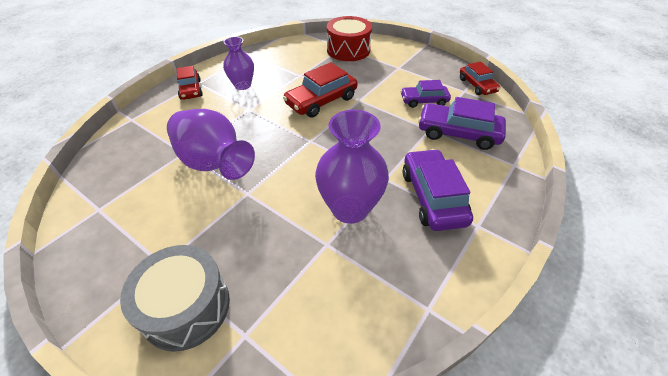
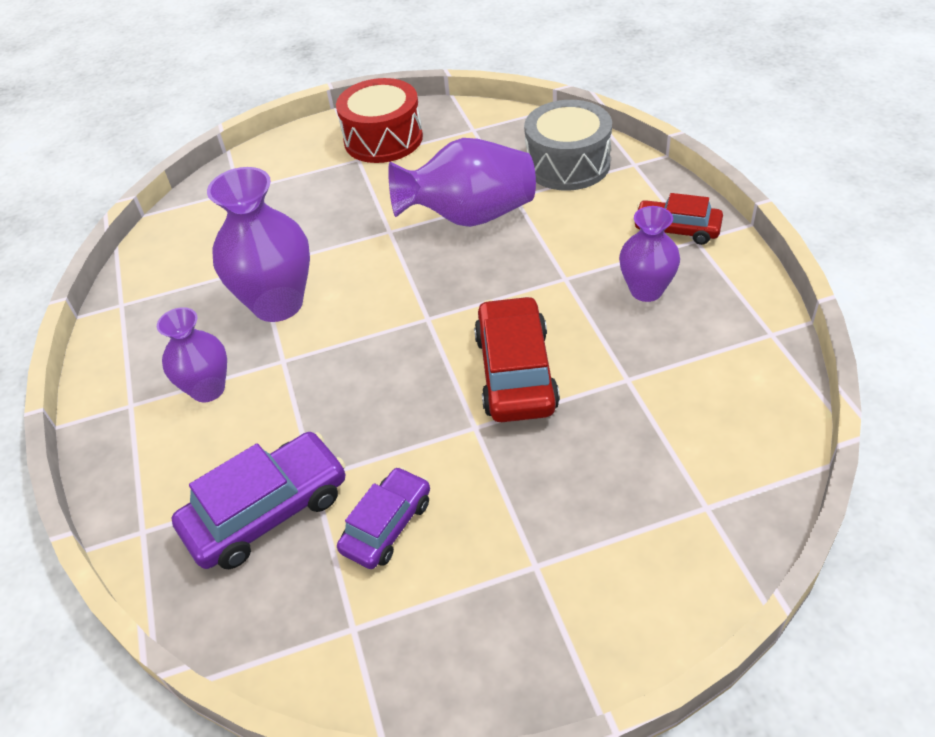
camera: 130 degrees right, 0 degrees up
(186, 307) = (299, 165): grey drum -> grey drum (567, 164)
(348, 50) = (683, 511): red drum -> red drum (383, 139)
(432, 197) = (208, 389): purple car -> purple vase
(477, 85) = (346, 674): red car -> none

